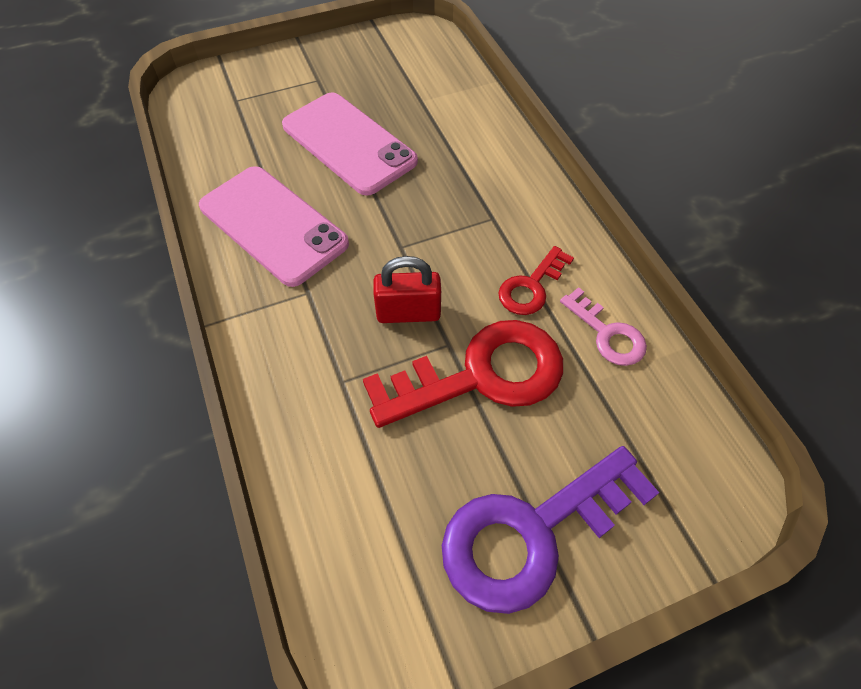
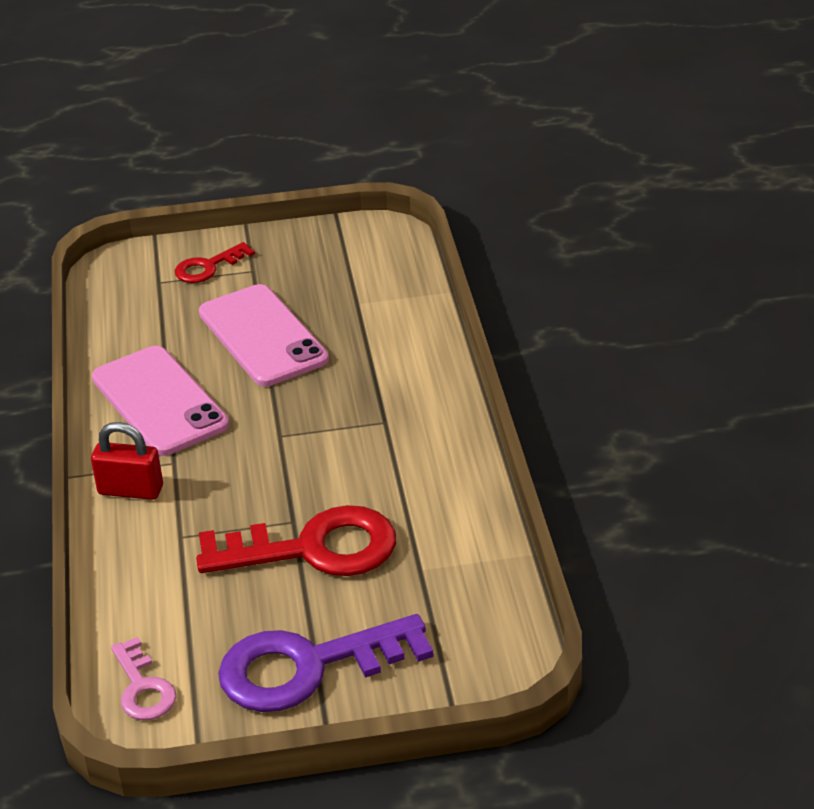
camera: 15 degrees right, 20 degrees down
(408, 313) = (264, 491): red padlock -> red padlock (130, 490)
(531, 287) = (396, 485): red key -> red key (208, 267)
(607, 334) = (453, 533): pink key -> pink key (143, 688)

